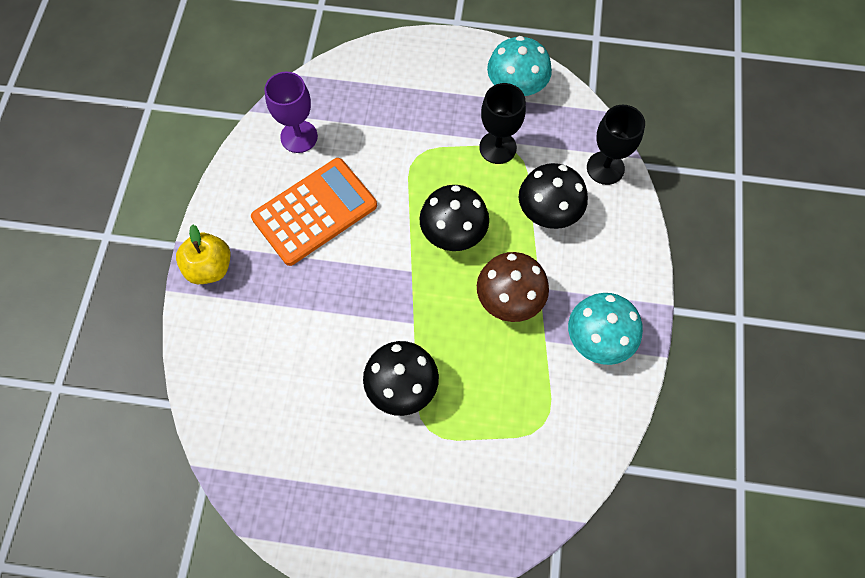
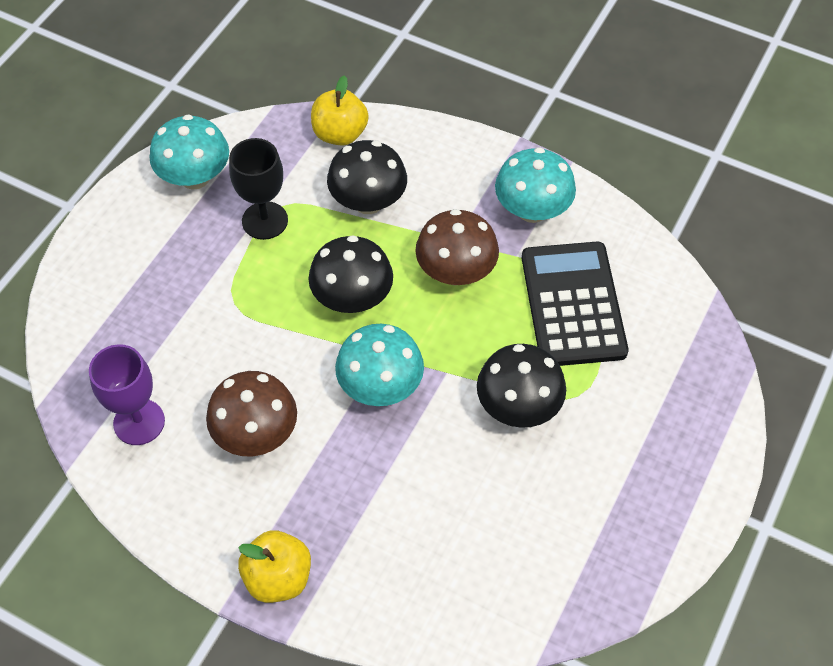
camera: 70 degrees left, 10 degrees down
(314, 212) = (256, 434): orange calculator -> brown mushroom
(383, 280) = (380, 386): none -> turquoise mushroom
(515, 401) = (573, 304): none -> black calculator
(605, 168) = (340, 134): black goblet -> yellow apple

